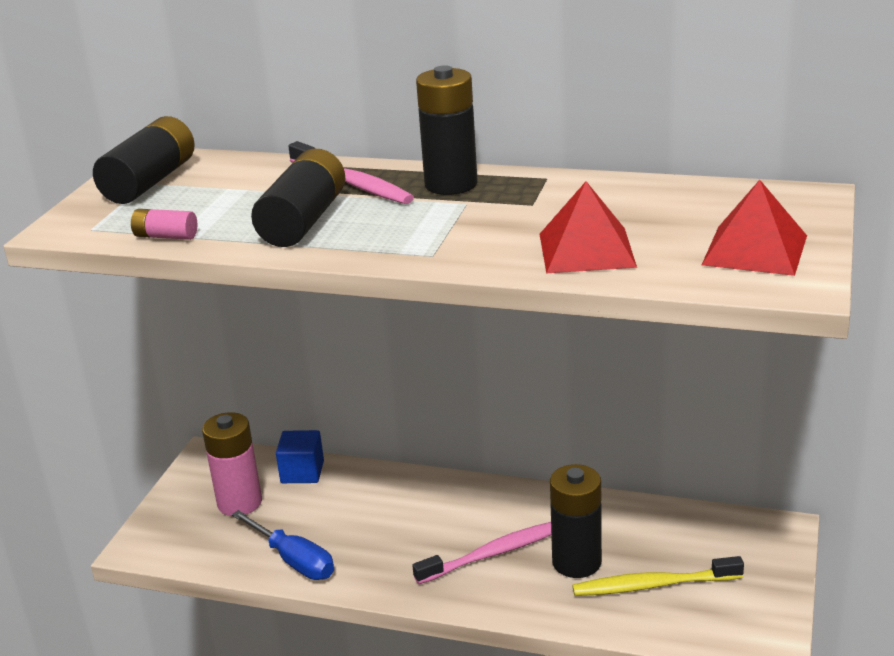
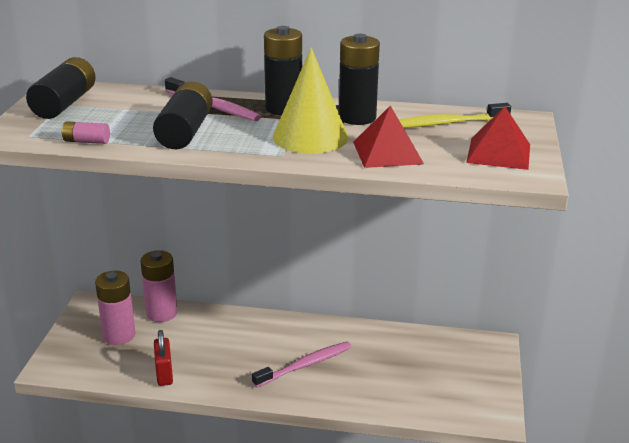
camera: 10 degrees left, 0 degrees up
(293, 560) = (164, 374): blue screwdriver -> red padlock
(302, 472) = (162, 313): blue cube -> pink battery
(479, 227) = (310, 137): none -> yellow cone
(576, 562) = (363, 369): black battery -> black battery (357, 118)
(653, 585) = (416, 382): yellow toothbrush -> yellow toothbrush (445, 124)

